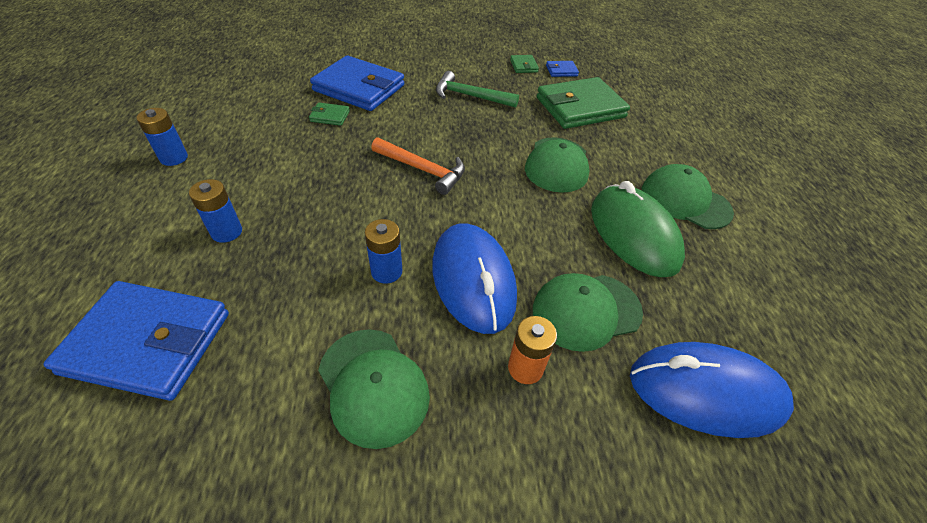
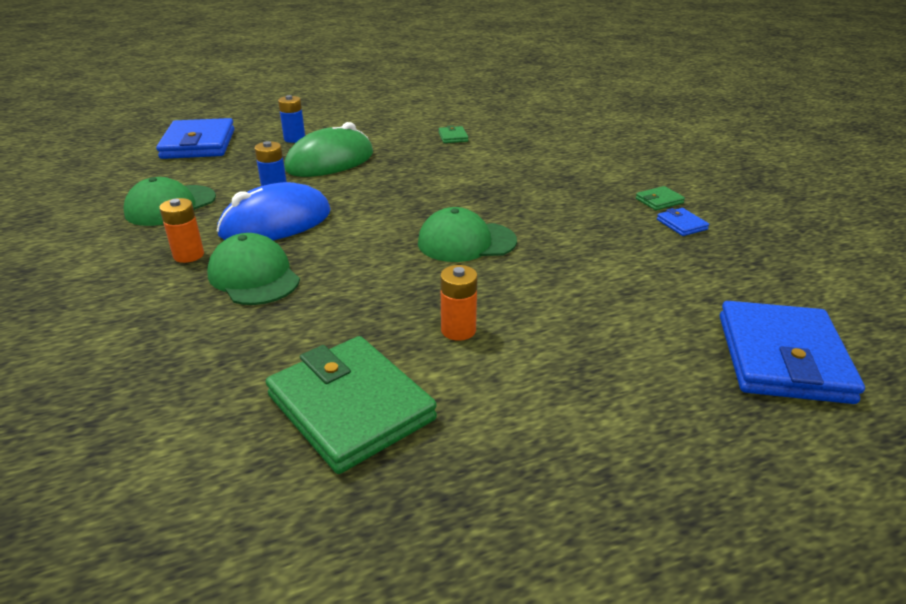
camera: 75 degrees right, 15 degrees down
(174, 158) = (360, 109): blue battery -> none
(359, 88) = (508, 138): blue wallet -> blue wallet (782, 358)
(422, 170) = (406, 182): orange hammer -> none
(470, 96) = (552, 183): green hammer -> none
(580, 108) = (602, 245): green wallet -> green wallet (350, 407)
(633, 234) = (373, 296): green mouse -> green mouse (330, 161)
(685, 201) = (458, 330): green cap -> orange battery
(705, 392) = (167, 345): blue mouse -> none

